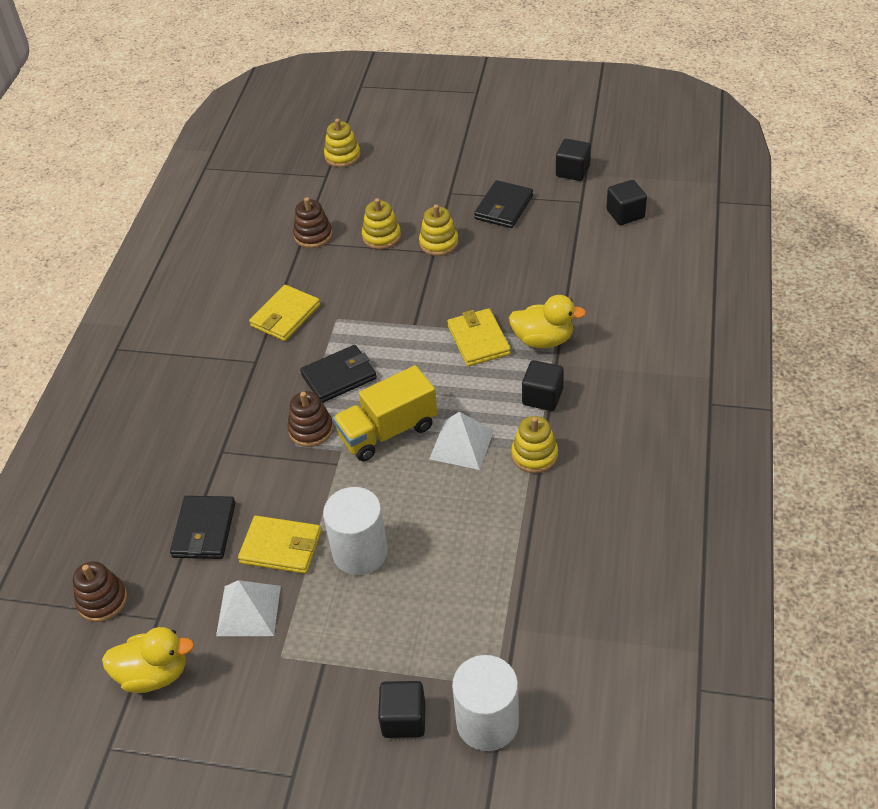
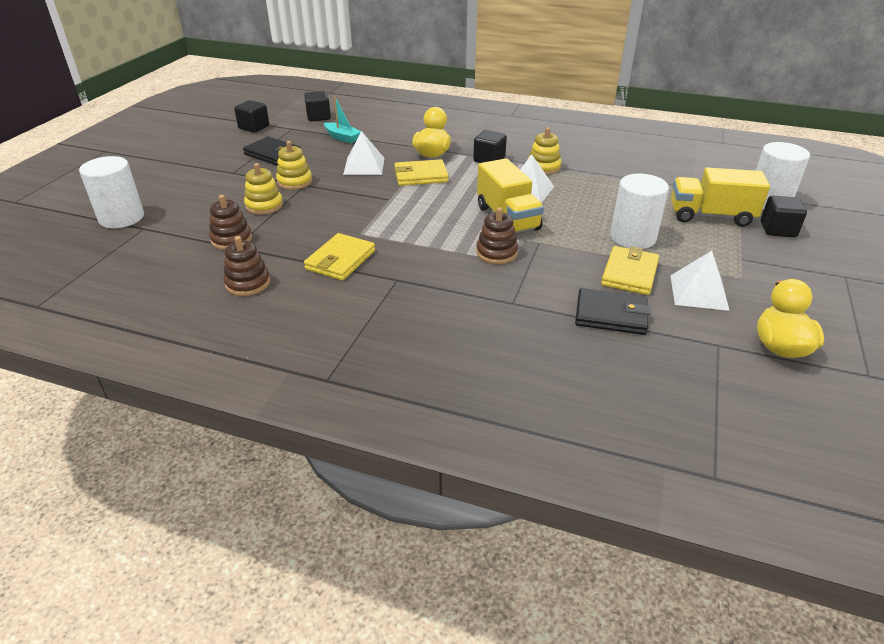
camera: 85 degrees left, 10 degrees down
(102, 600) = (704, 383): brown stacking toy -> brown stacking toy (248, 283)
(285, 316) = (340, 260): yellow wallet -> yellow wallet turned 75 degrees clockwise
(339, 376) = (436, 236): black wallet -> none
(342, 156) = (121, 217): yellow stacking toy -> white cylinder
(429, 641) = (710, 216): none -> yellow truck
(492, 287) = (364, 166): none -> white pyramid
(568, 250) = (342, 137): none -> turquoise boat

